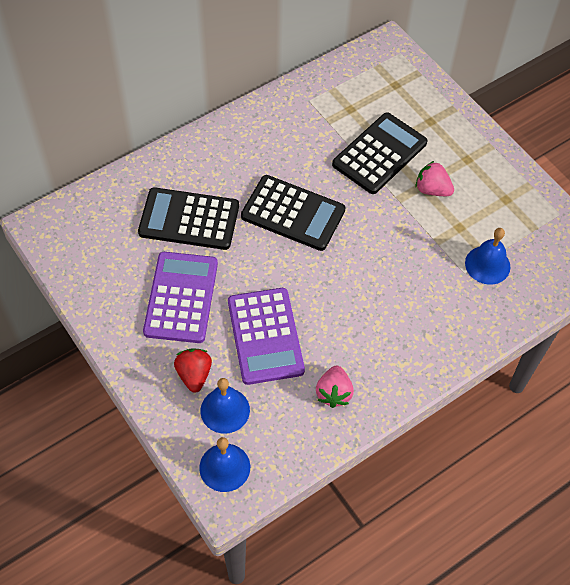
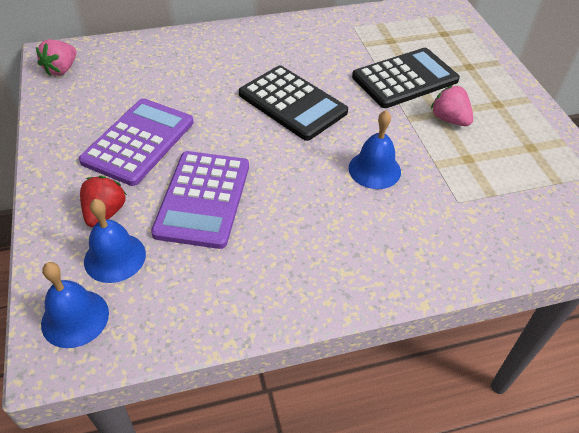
camera: 20 degrees right, 10 degrees down
(189, 219) = (188, 83): black calculator -> none
(333, 393) = (248, 278): pink strawberry -> pink strawberry (61, 69)
(487, 265) = (489, 201): blue bell -> blue bell (374, 169)

